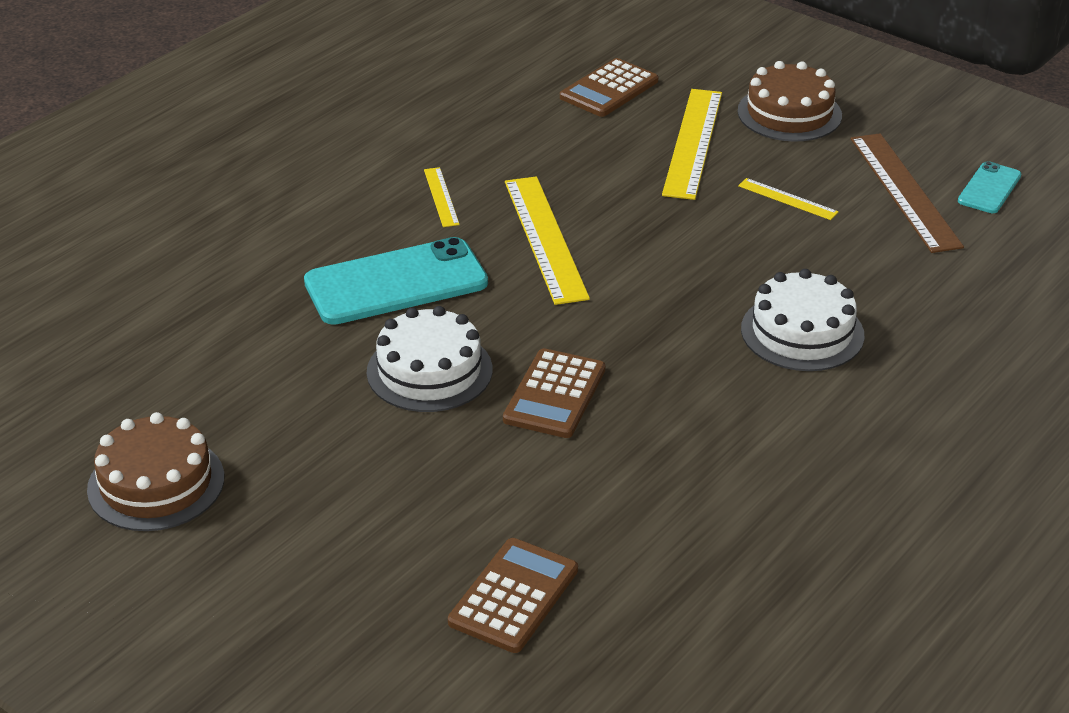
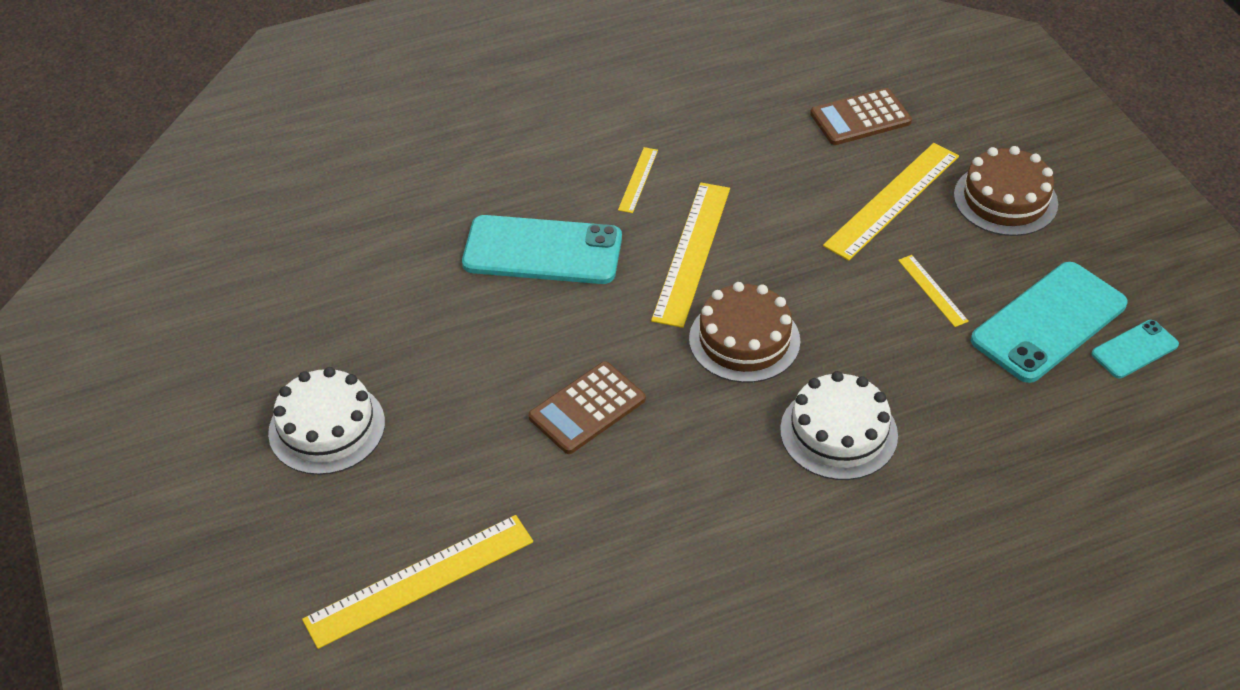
camera: 30 degrees right, 10 degrees up
(156, 483) = (244, 364): brown cake -> brown cake (744, 340)
(429, 371) = (508, 345): white cake -> white cake (327, 427)
(514, 596) = (420, 580): brown calculator -> yellow ruler
(904, 191) = (1049, 322): brown ruler -> turquoise phone

